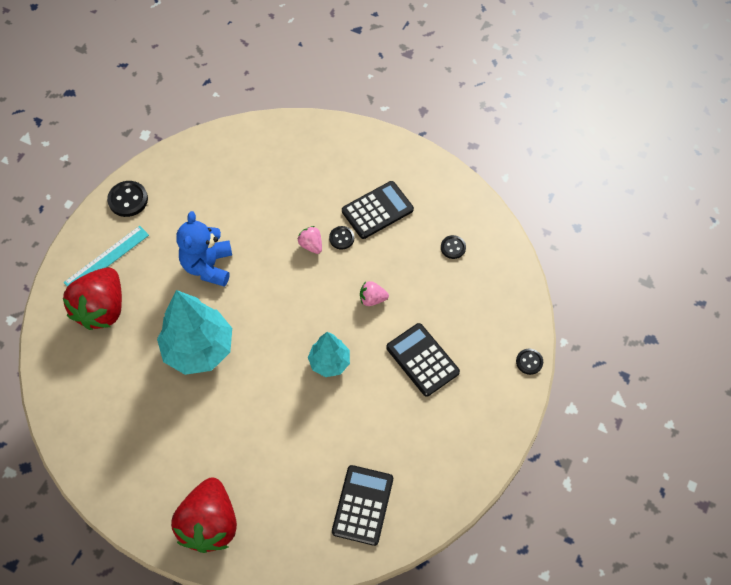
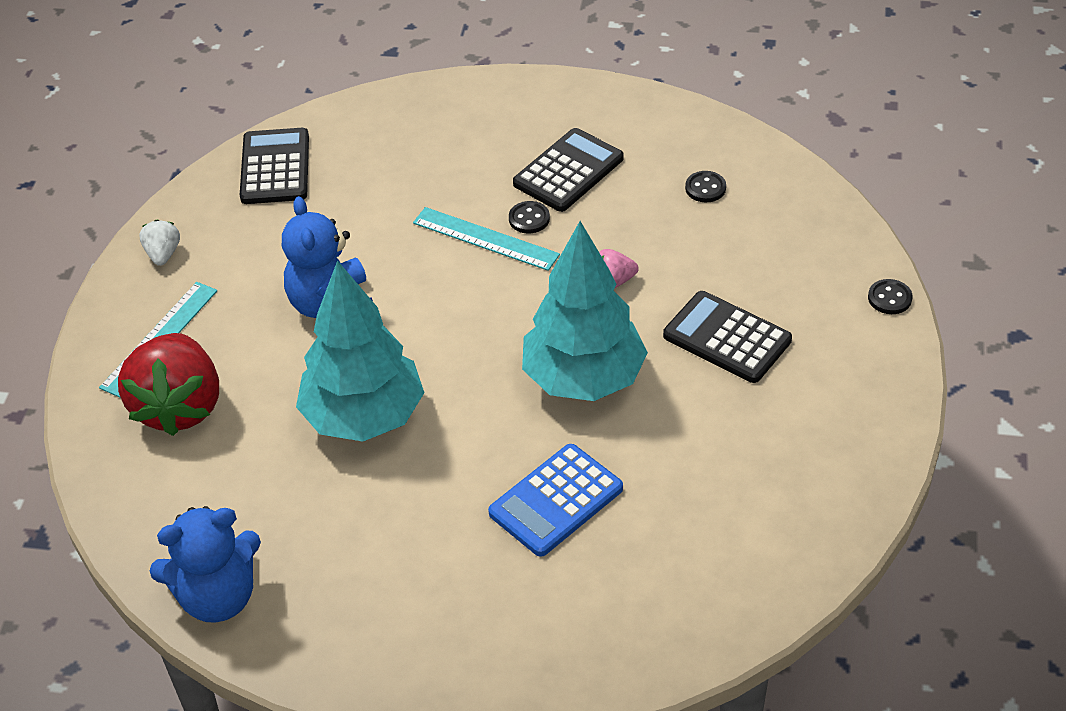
camera: 15 degrees left, 15 degrees down
(80, 442) = (218, 597): none -> blue teddy bear
(128, 200) = (163, 254): black button -> white strawberry
(210, 523) = (486, 648): red strawberry -> none
(283, 440) = (556, 501): none -> blue calculator
(311, 245) = (485, 239): pink strawberry -> turquoise ruler
(329, 362) = (583, 379): turquoise tree -> turquoise tree, size x1.77
(362, 505) = (724, 551): black calculator -> black calculator (275, 167)

